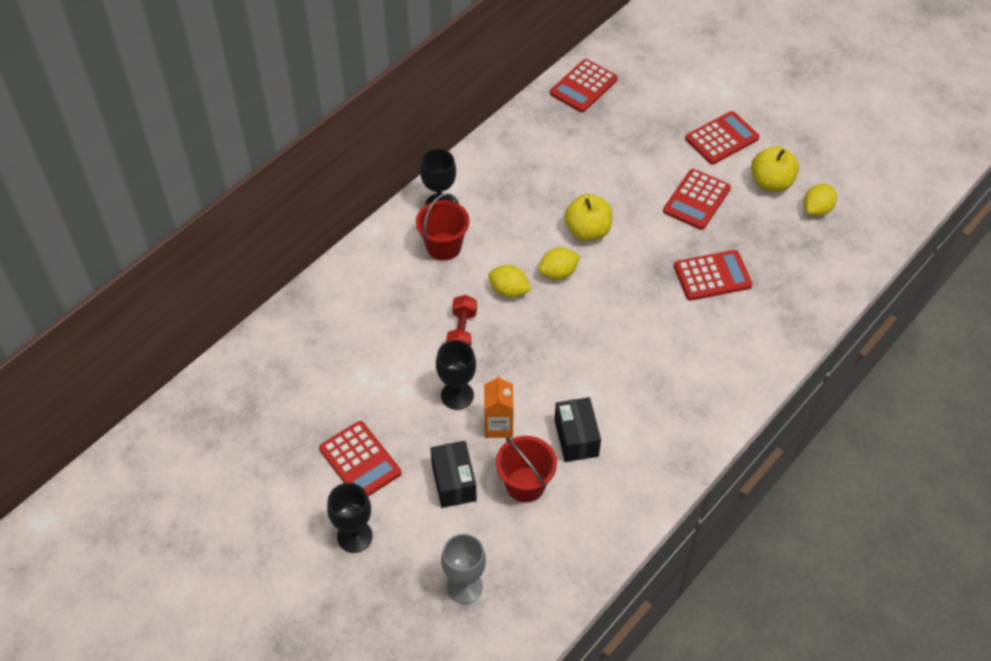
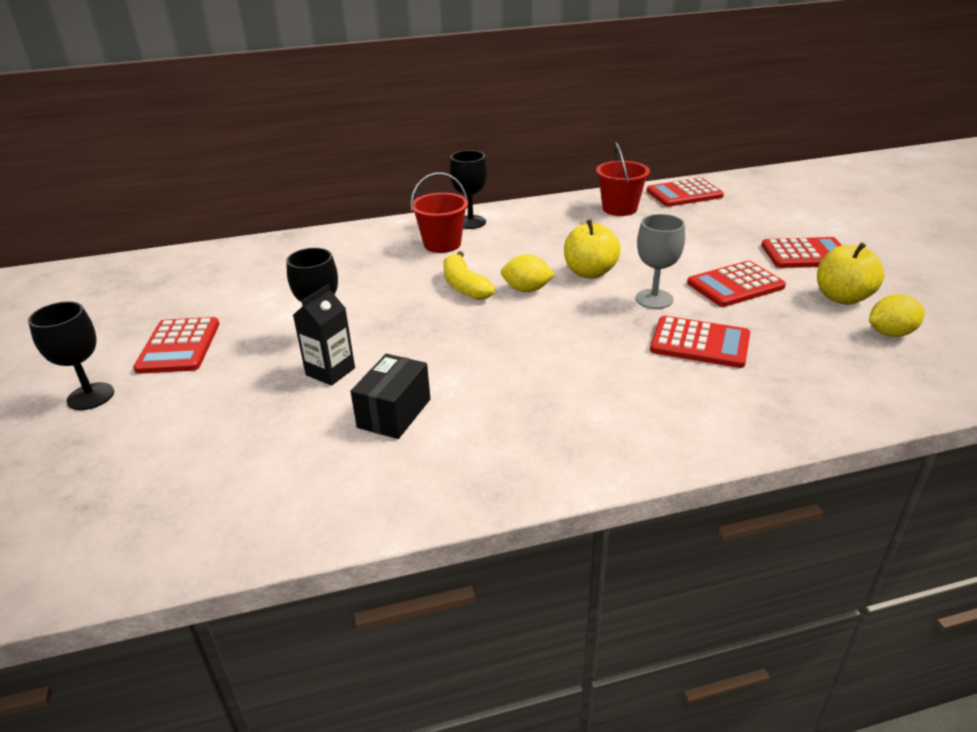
camera: 35 degrees right, 20 degrees down
(454, 482) = (230, 396): black box -> none
(462, 331) = (387, 297): red dumbbell -> none
(464, 586) = (112, 487): grey goblet -> grey goblet (654, 299)
(498, 425) = (330, 371): orange carton -> black carton
(509, 291) = (464, 286): yellow lemon -> yellow banana
(525, 484) = (292, 428): red bucket -> red bucket (619, 209)

